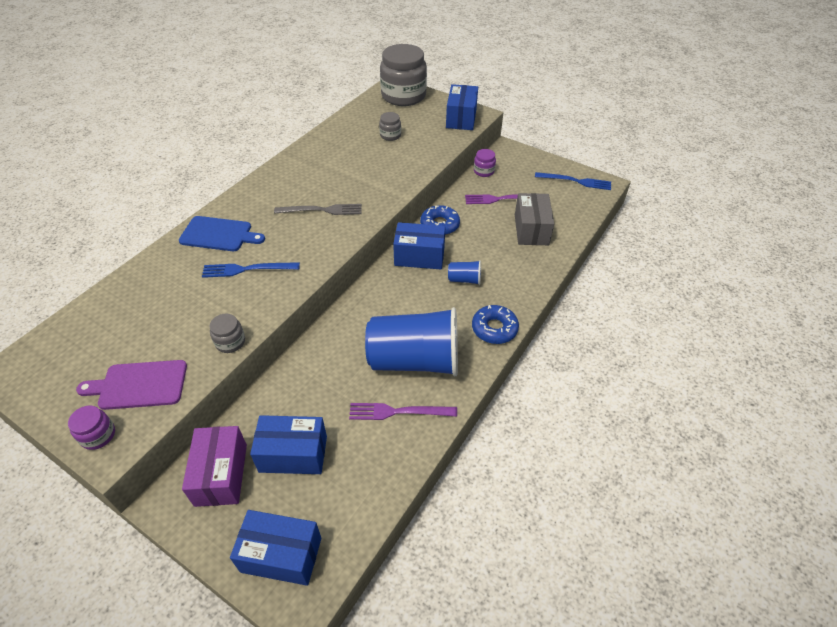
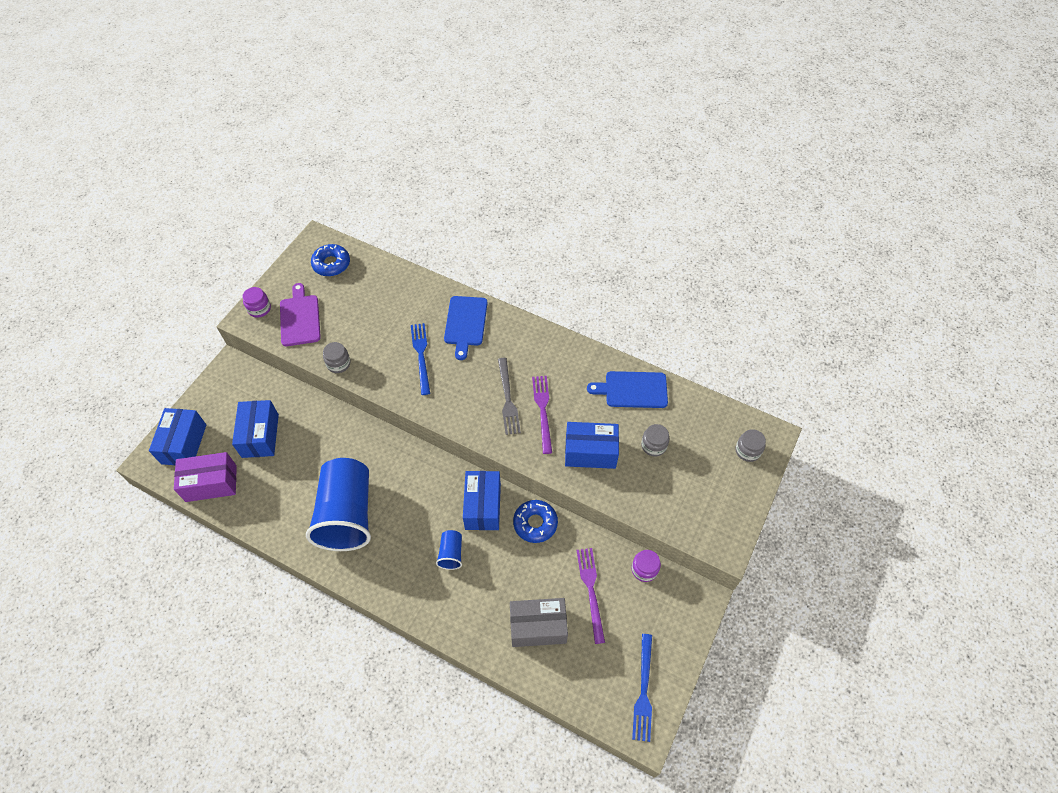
camera: 85 degrees right, 10 degrees up
(221, 474) = (248, 393): purple box -> purple box (211, 483)
(334, 140) = (632, 389): none -> blue cutting board
(398, 412) = (293, 506): purple fork -> purple fork (543, 411)
(403, 96) = (747, 451): grey jar -> grey jar, size x0.44
(461, 118) = (710, 524): blue box -> blue box (590, 452)
(494, 328) = (384, 585): blue donut -> blue donut (331, 264)

